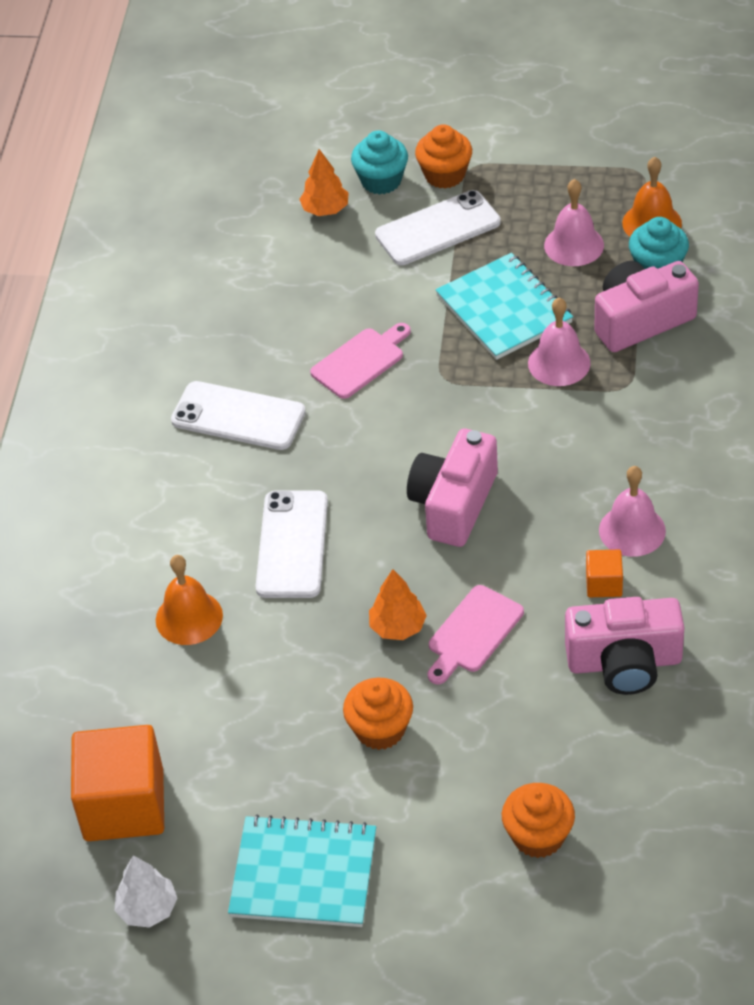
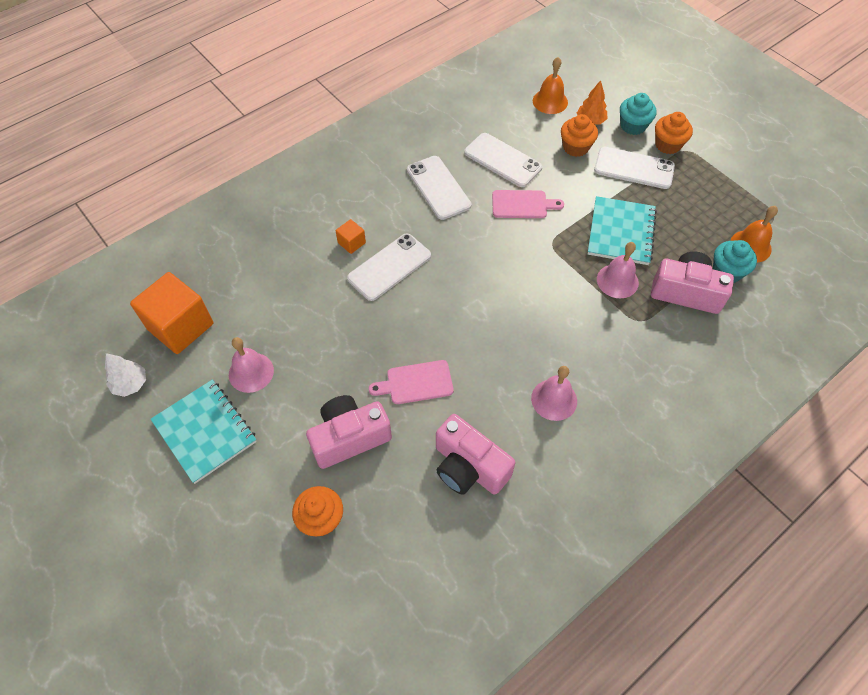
camera: 40 degrees right, 10 degrees up
(189, 617) = (308, 263): orange bell -> orange bell (550, 101)
(276, 329) = (502, 160): none -> white phone
(380, 729) = (319, 392): orange cupcake -> orange cupcake (575, 147)
(398, 627) = (386, 348): orange tree -> none
(454, 504) = (483, 310): pink camera -> pink camera (349, 437)
(574, 245) = (694, 226): pink bell -> pink bell (251, 372)
(604, 584) = (507, 415): orange cube -> orange cube (351, 243)

